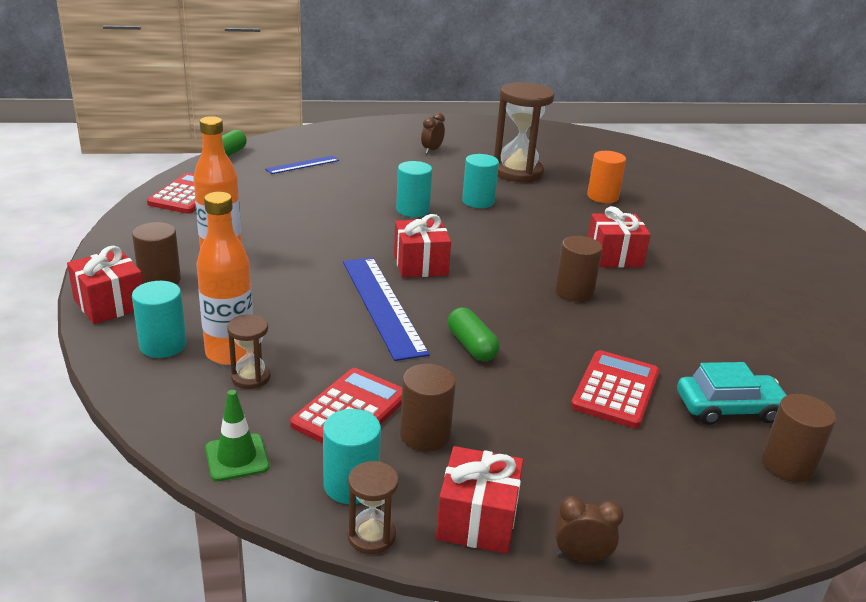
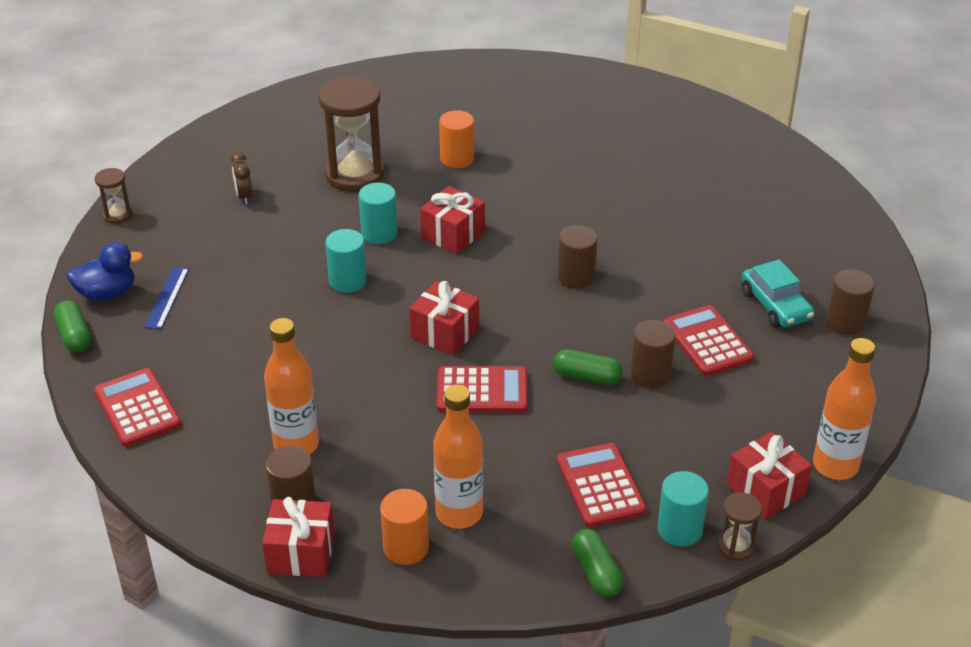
camera: 45 degrees left, 10 degrees up
(163, 345) = (406, 547): turquoise cylinder -> orange cylinder
(237, 457) = (596, 572): green traffic cone -> green capsule
(251, 377) = (505, 517): brown hourglass -> brown hourglass (117, 215)
(279, 148) = (107, 293): none -> blue duck
(382, 305) = (482, 391): blue ruler -> red calculator
(425, 434) = (663, 464): brown cylinder -> brown cylinder (650, 374)
(581, 557) = (835, 466): brown clock -> orange bottle
(614, 256) = (552, 221): red gift -> red gift (453, 234)
(728, 408) = (775, 305): turquoise car -> turquoise car turned 120 degrees clockwise

